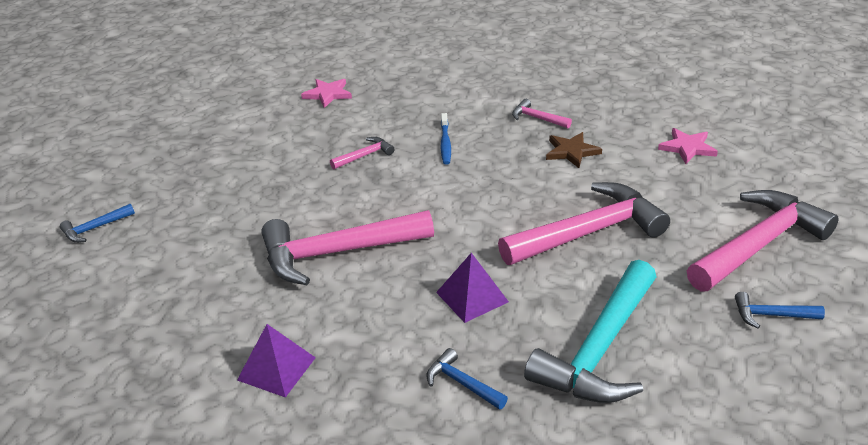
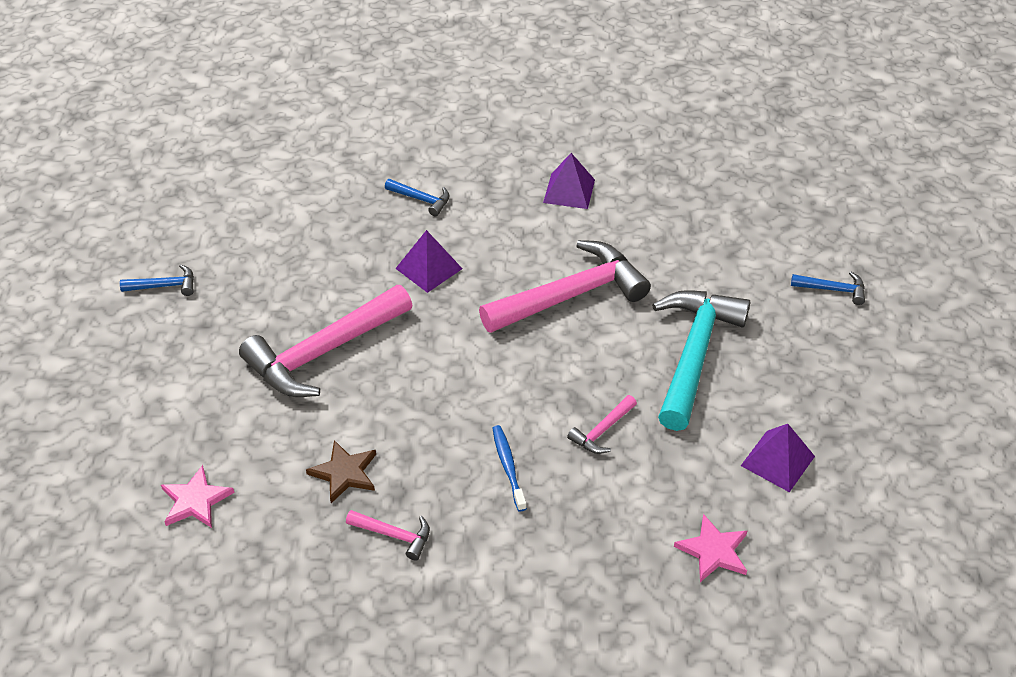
camera: 165 degrees right, 10 degrees up
(94, 228) = (833, 289): blue hammer -> blue hammer turned 60 degrees clockwise
(250, 128) = (778, 460): none -> purple pyramid
(600, 350) = (315, 238): turquoise hammer -> turquoise hammer (694, 354)
(759, 244) = (151, 360): pink hammer -> none

